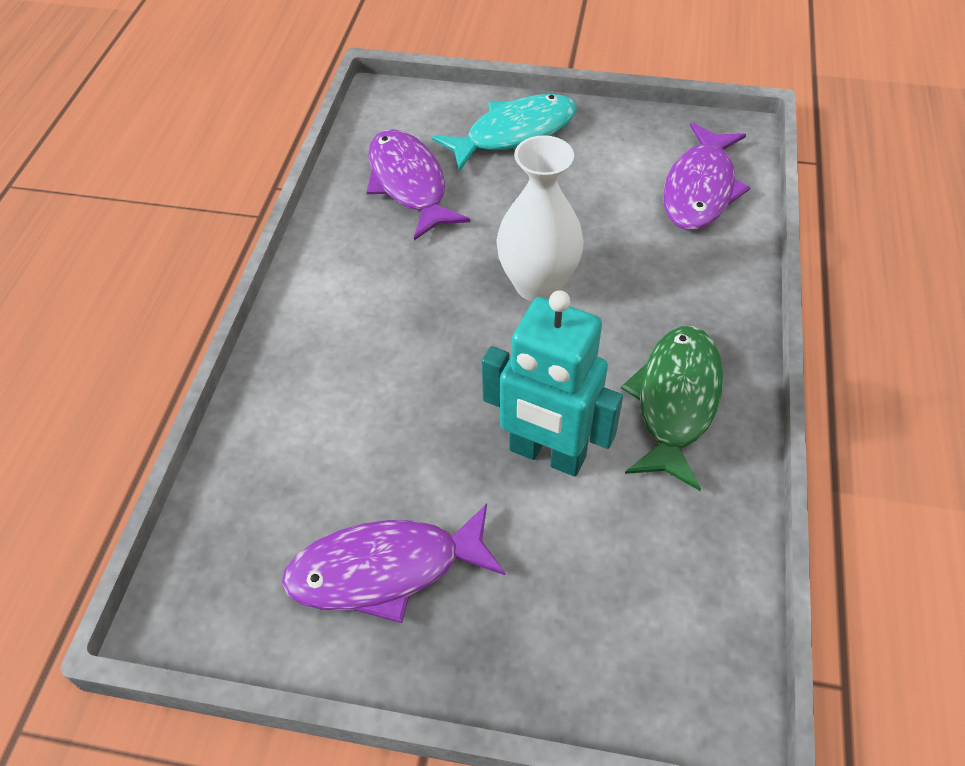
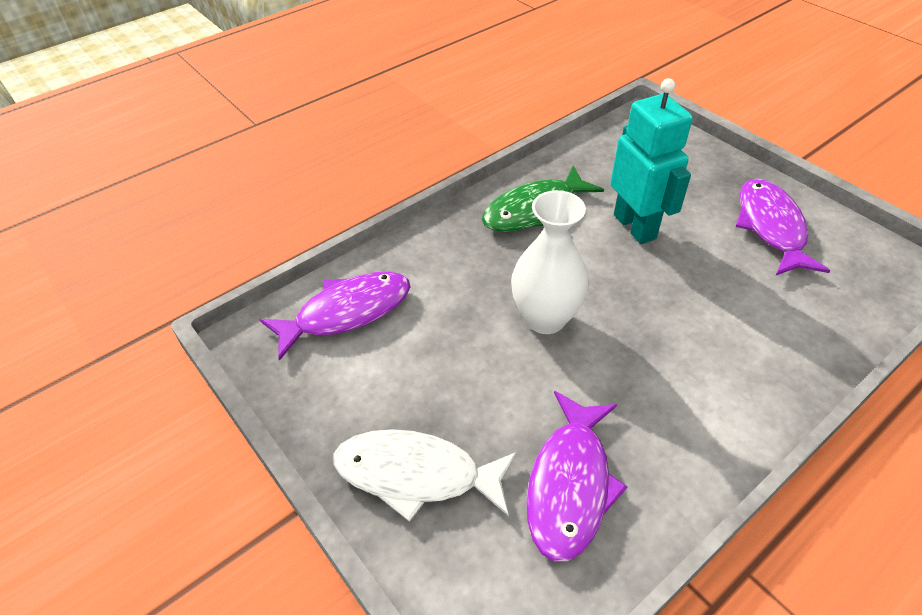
camera: 140 degrees left, 5 degrees down
(385, 570) = (770, 227): purple fish -> purple fish turned 120 degrees counterclockwise
(514, 133) = (416, 474): turquoise fish -> white fish

